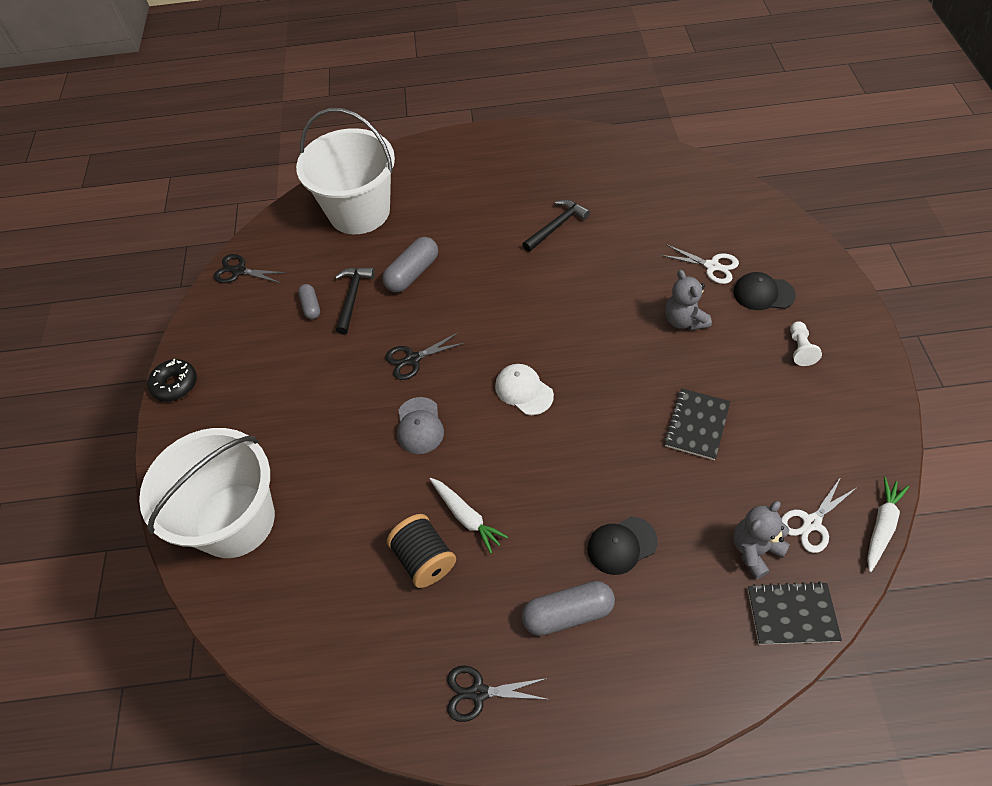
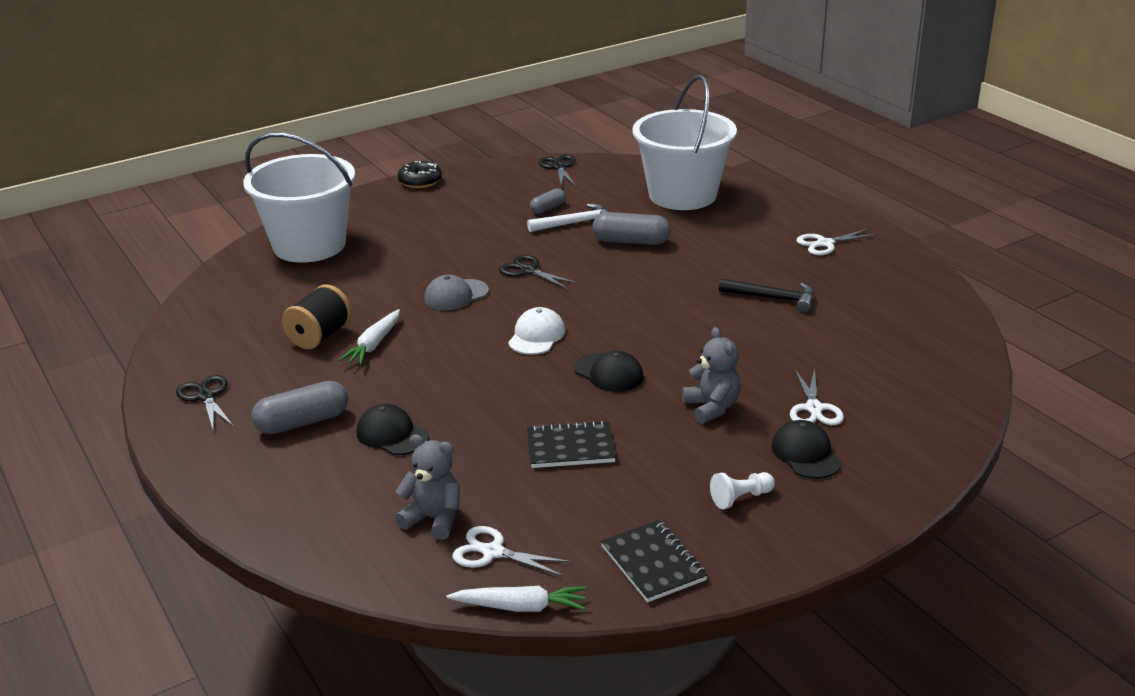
camera: 60 degrees right, 25 degrees down
(353, 297) = (575, 223): black hammer -> white hammer
(498, 166) = (825, 244): none -> white scissors
(568, 613) = (303, 422): grey capsule -> grey capsule turned 75 degrees counterclockwise
(606, 363) = (609, 373): none -> black cap
(684, 320) = (712, 408): grey teddy bear -> grey teddy bear turned 120 degrees clockwise
(792, 614) = (369, 559): black notebook -> black notebook (653, 563)

